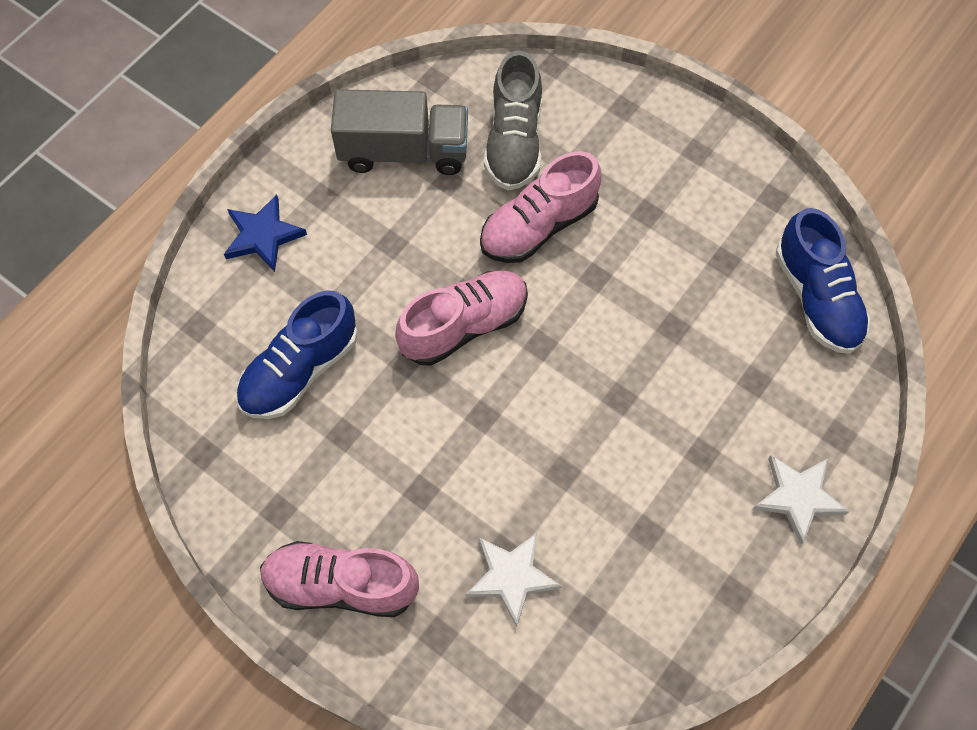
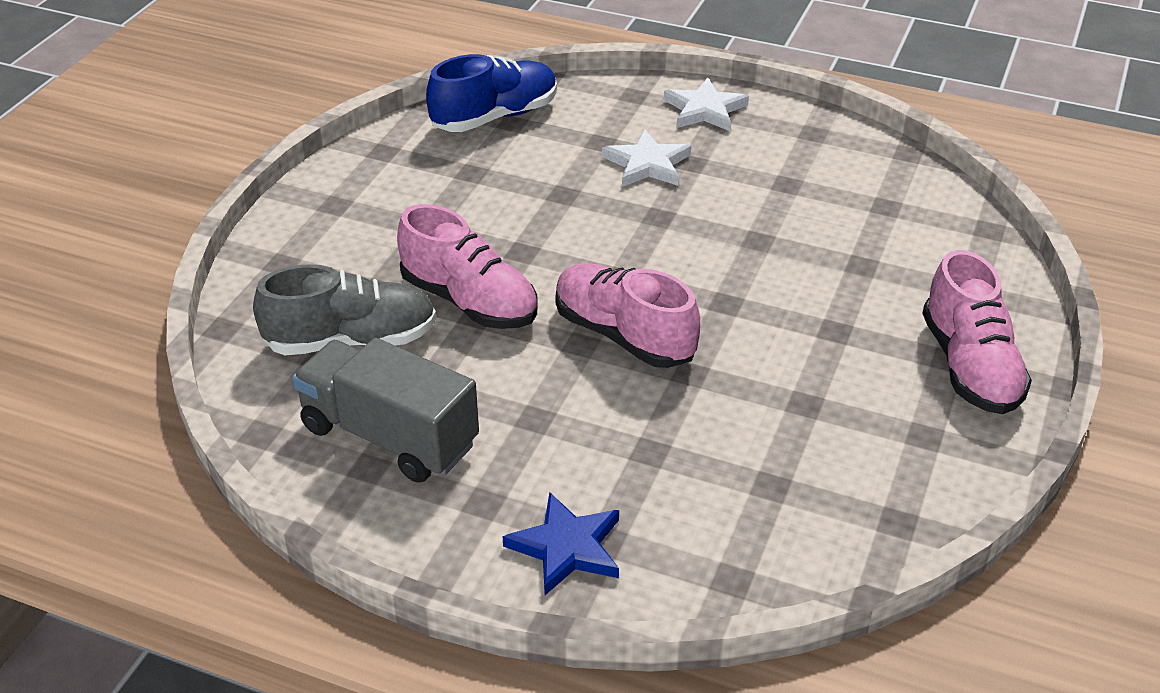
camera: 105 degrees left, 25 degrees down
(300, 370) = (745, 459): blue shoe -> none
(403, 151) = (389, 436): grey truck -> grey truck turned 45 degrees counterclockwise
(511, 577) = (882, 255): white star -> white star (647, 164)

